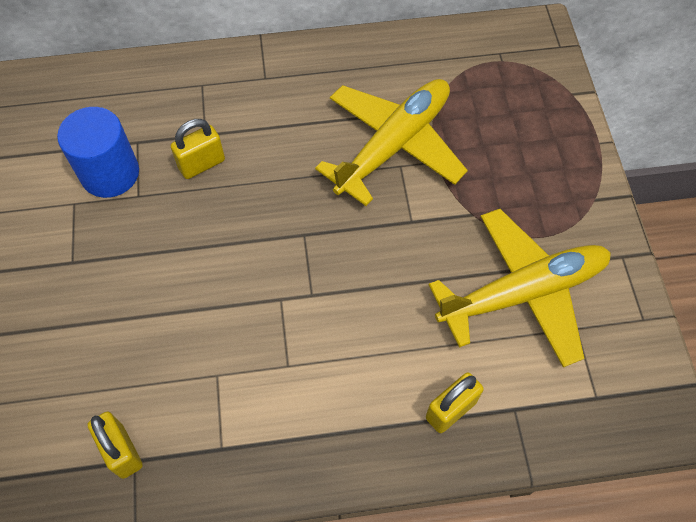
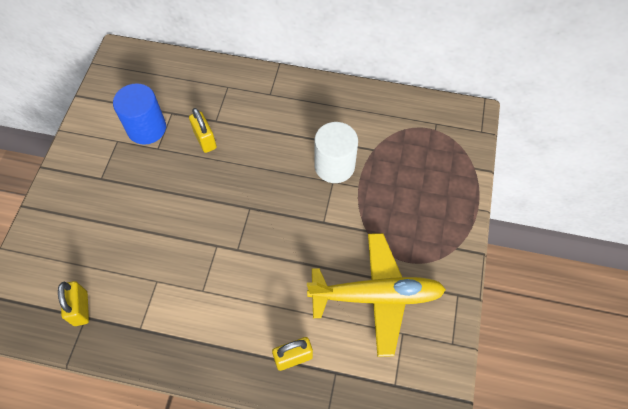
camera: 20 degrees right, 0 degrees up
(202, 164) = (205, 140): yellow padlock -> yellow padlock turned 75 degrees clockwise
(394, 145) = (334, 166): yellow plane -> white cylinder

